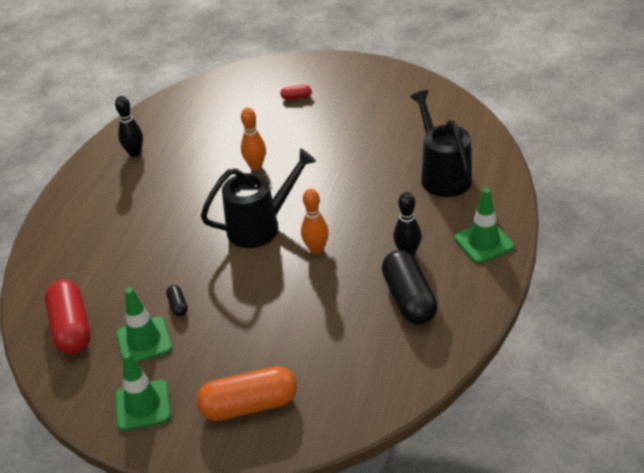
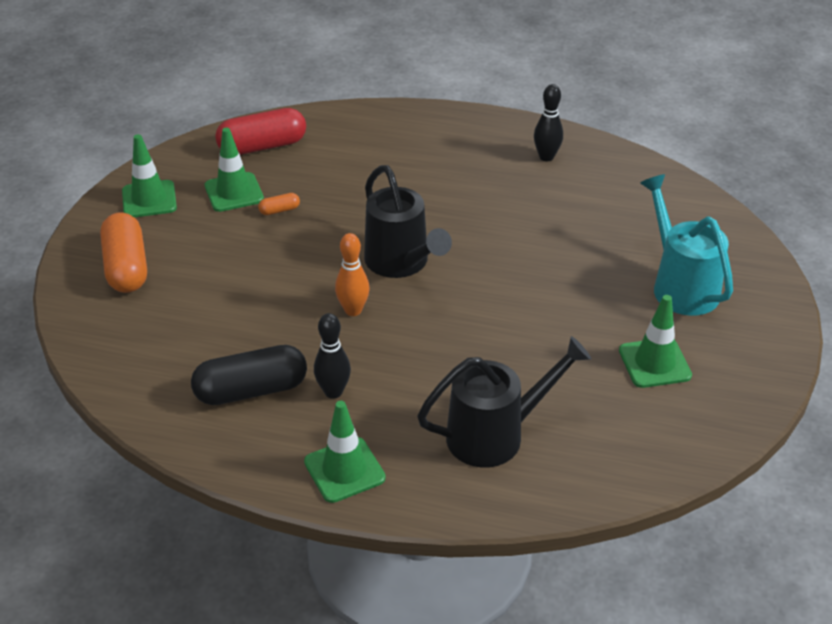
camera: 85 degrees right, 0 degrees up
(178, 305) = (279, 210): black capsule -> orange capsule
(255, 166) = (519, 254): orange bowling pin -> none
(296, 97) = (680, 285): red capsule -> turquoise watering can
(372, 110) = (654, 363): none -> green traffic cone

